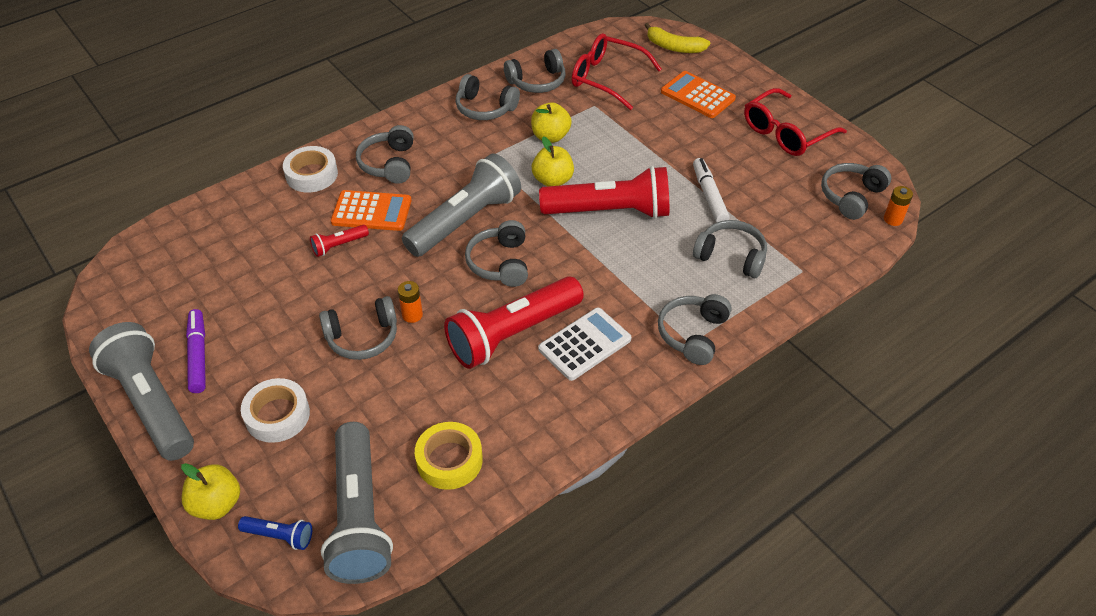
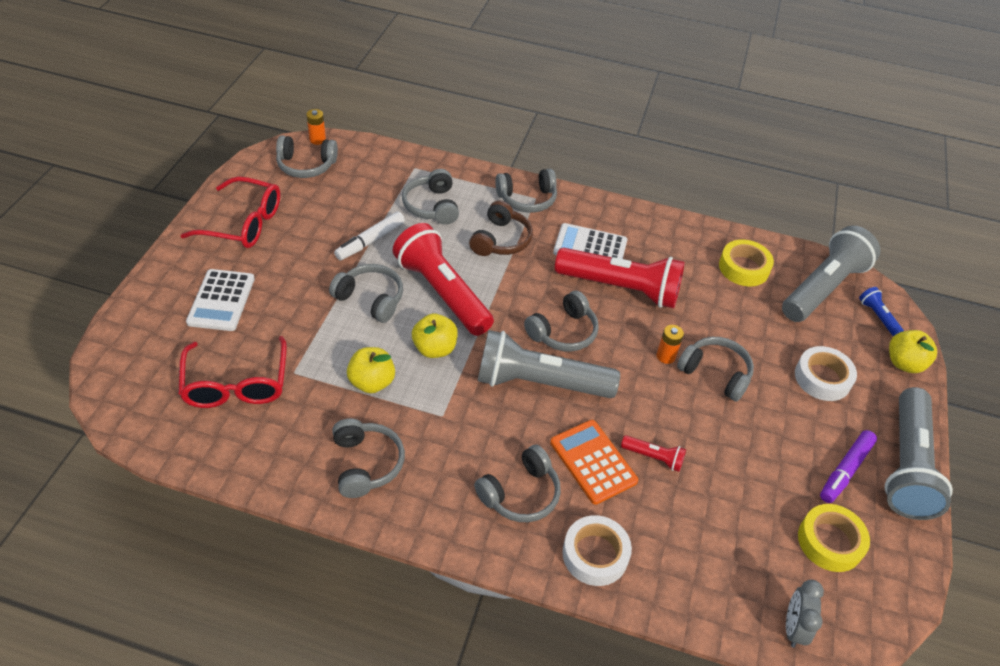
camera: 130 degrees left, 0 degrees up
(160, 236) = (793, 627): none -> grey clock
(173, 299) = (830, 542): none -> yellow tape
(537, 81) = (283, 442): grey headphones -> grey headphones (370, 299)
(646, 282) = (501, 240): none -> brown headphones
(674, 47) = (135, 353): yellow banana -> none
(697, 95) = (221, 300): orange calculator -> white calculator

